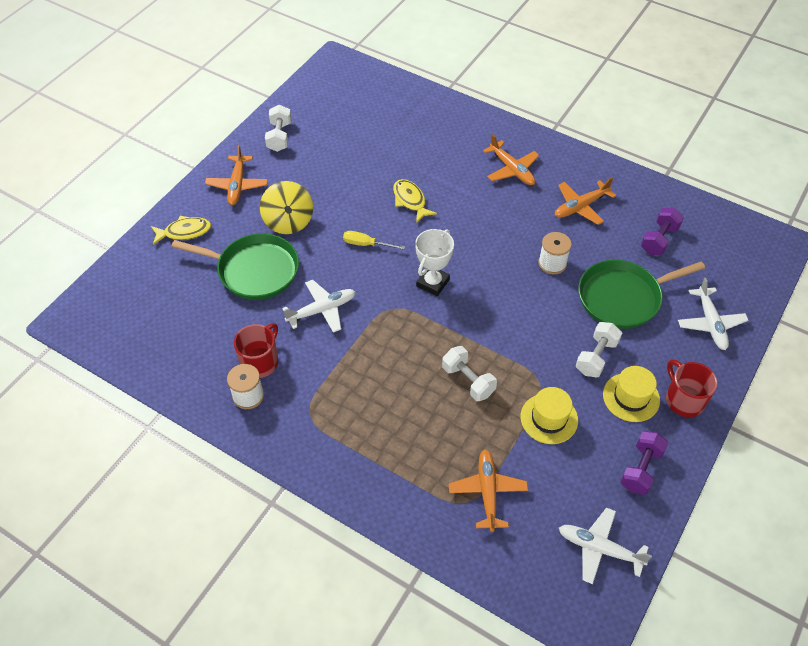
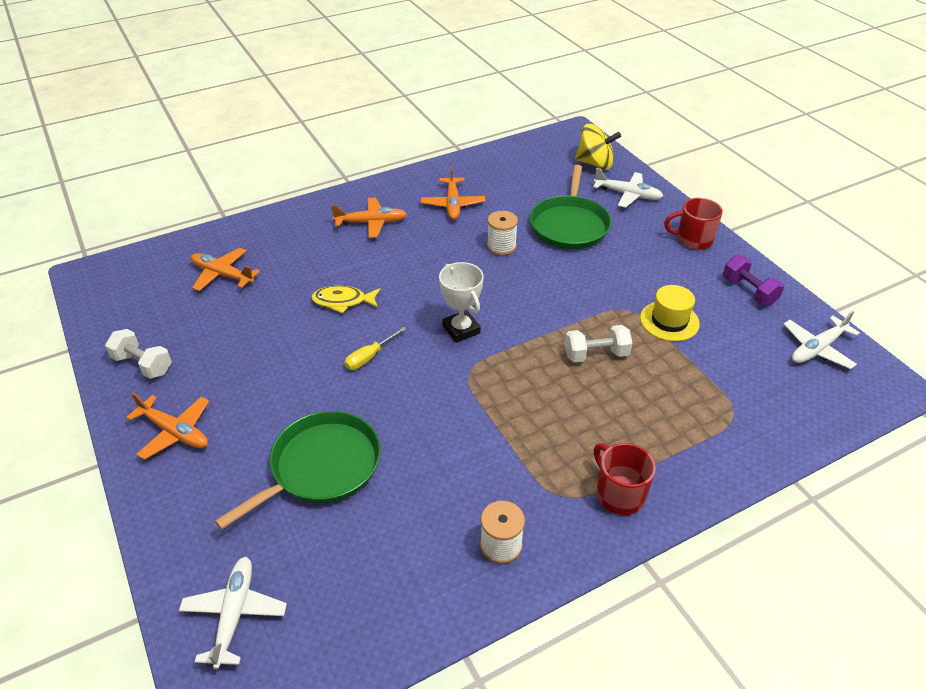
camera: 60 degrees left, 10 degrees down
(184, 232) = (196, 515): yellow fish -> none
(260, 362) = (460, 514): red mug -> red mug (619, 494)
(288, 221) = (278, 407): yellow spinning top -> yellow spinning top (595, 164)
(321, 310) = (428, 429): white plane -> white plane (234, 615)
(487, 492) = (729, 394): orange plane -> orange plane (223, 275)
(596, 357) = (621, 266): white dumbbell -> none
(631, 397) = (674, 265): yellow hat -> none
(659, 240) = (525, 181): purple dumbbell -> none

